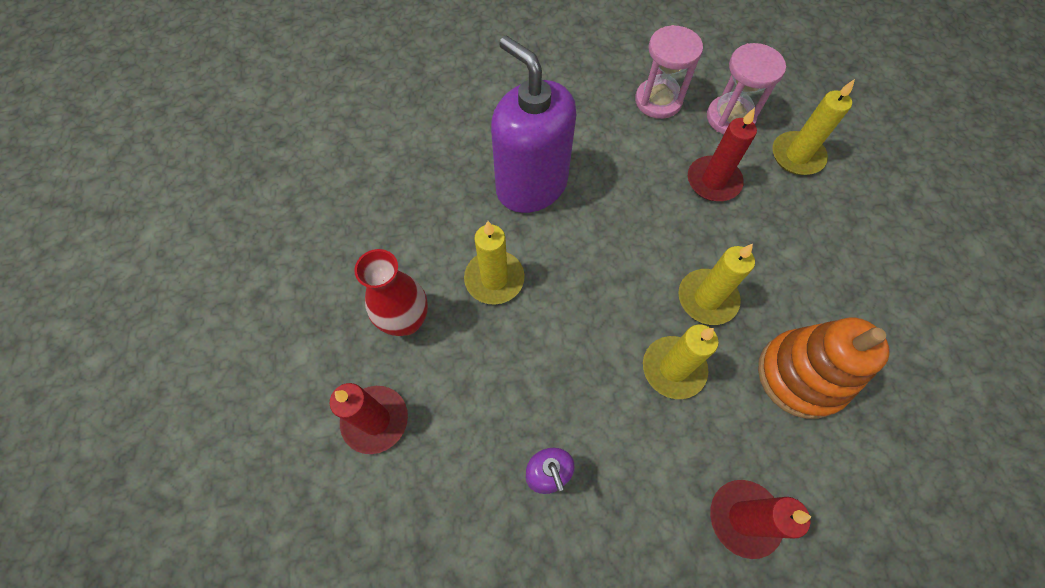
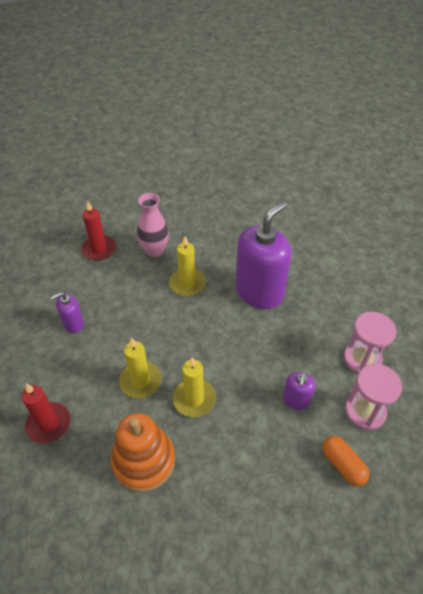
camera: 80 degrees right, 15 degrees down
(406, 321) = (155, 250): red vase -> pink vase
(713, 181) = (296, 400): red candle -> purple soap dispenser
(797, 156) = (343, 465): yellow candle -> orange capsule

